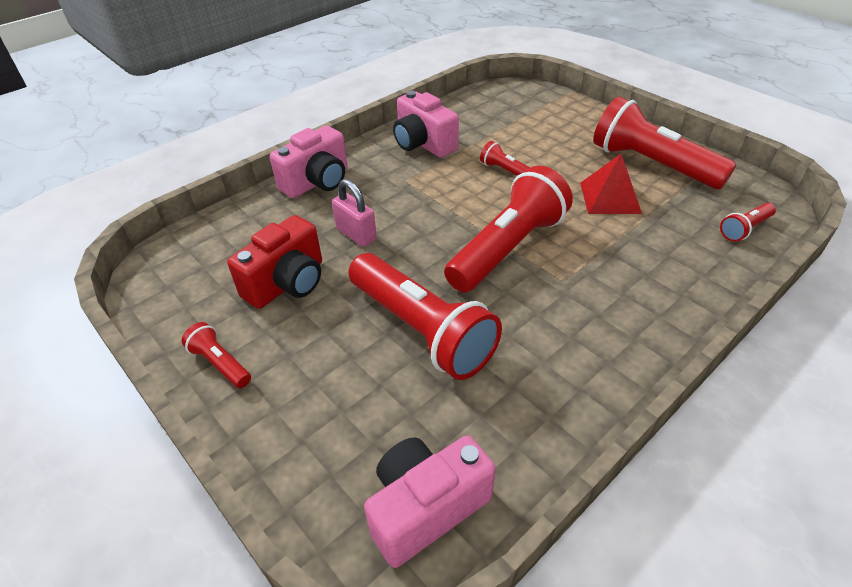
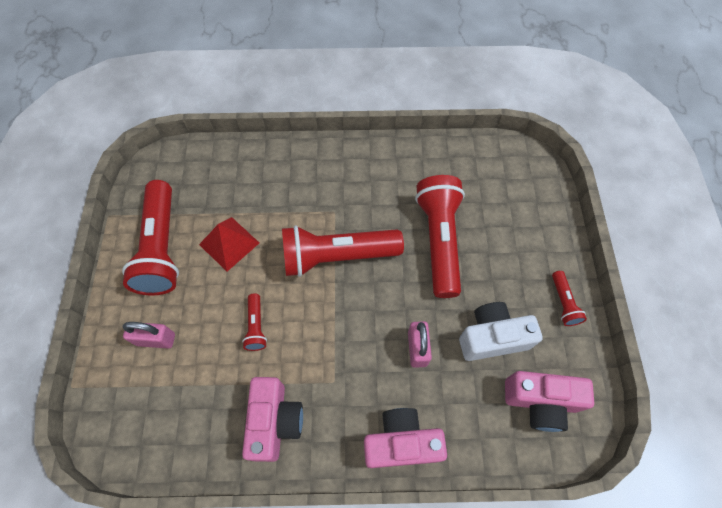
camera: 140 degrees left, 20 degrees up
(287, 283) = (492, 337): red camera -> white camera
(426, 508) = (506, 162): pink camera -> pink camera (540, 402)
(561, 129) = (156, 339): none -> pink padlock
(745, 229) = (200, 164): red flashlight -> none

